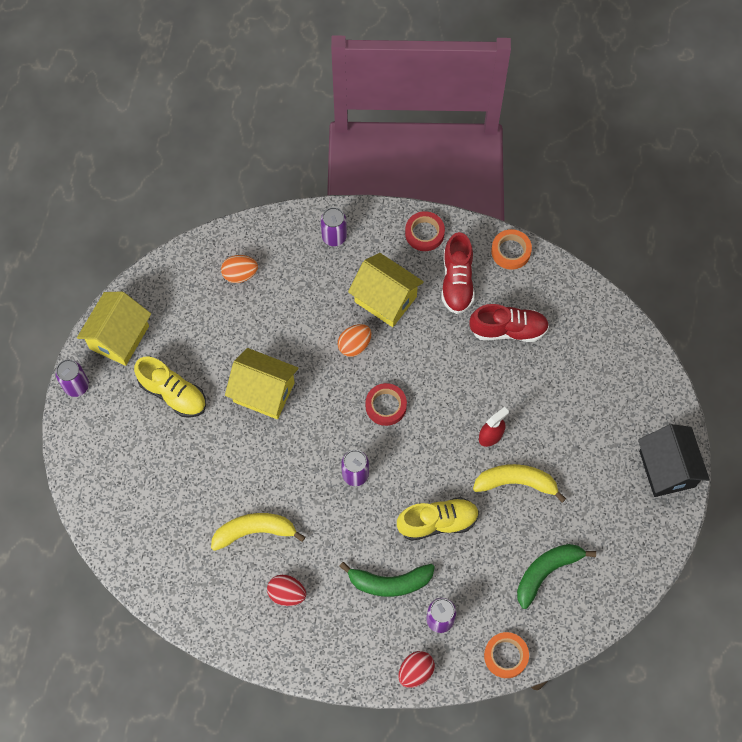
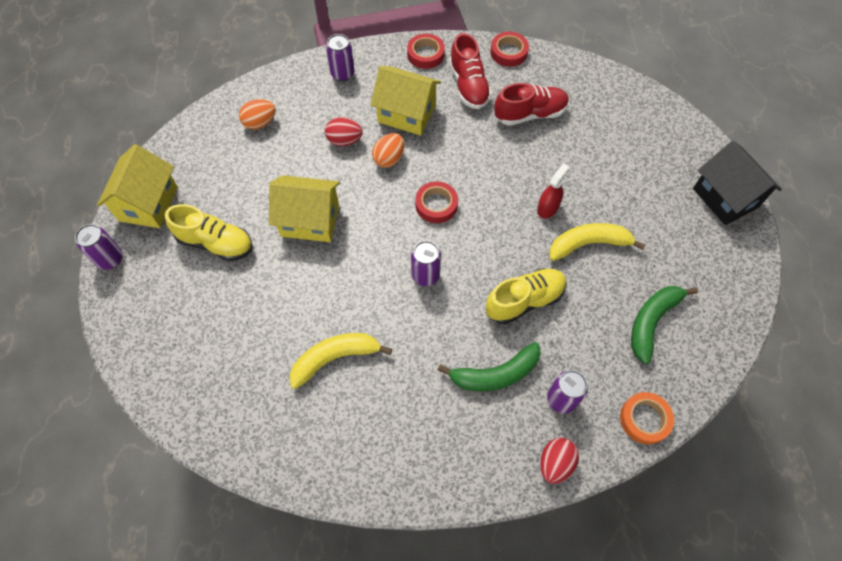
camera: 15 degrees left, 5 degrees down
(287, 594) = (388, 415): red egg -> red egg (344, 141)
(511, 251) = (508, 52): orange tape -> red tape

